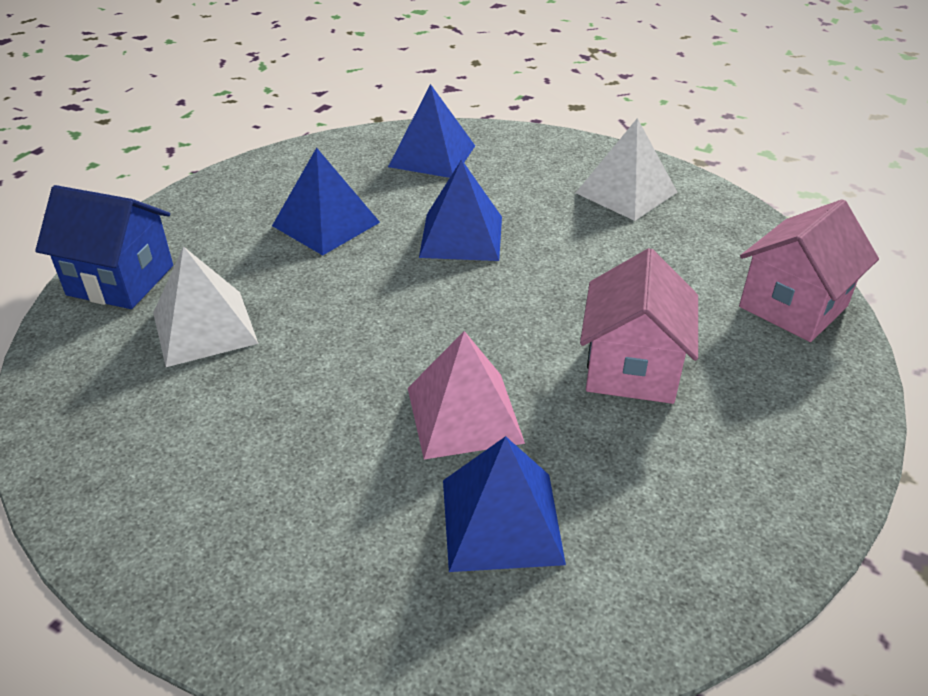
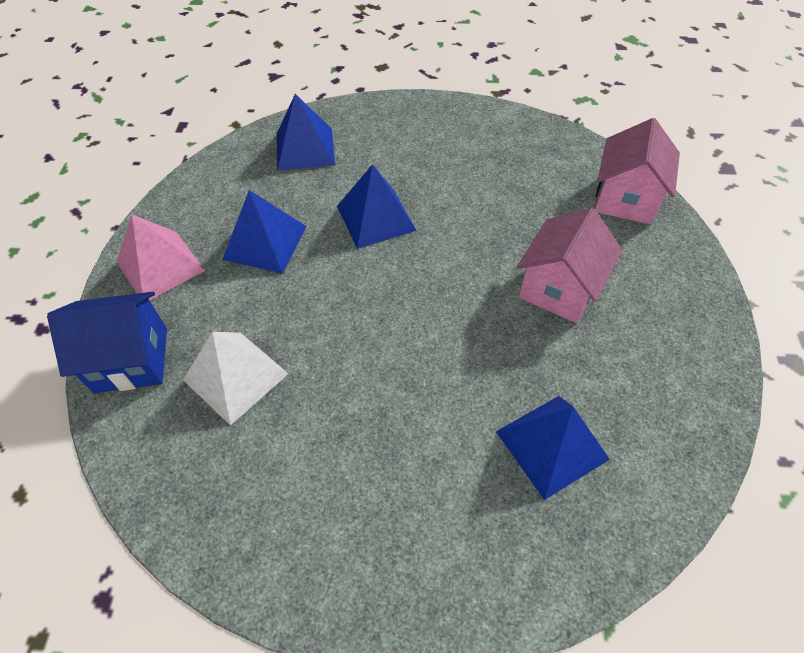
camera: 25 degrees left, 15 degrees up
(464, 414) = (476, 372): pink pyramid -> pink pyramid (160, 266)
(626, 192) = (466, 137): white pyramid -> none
(632, 369) = (558, 289): pink house -> pink house turned 45 degrees clockwise

